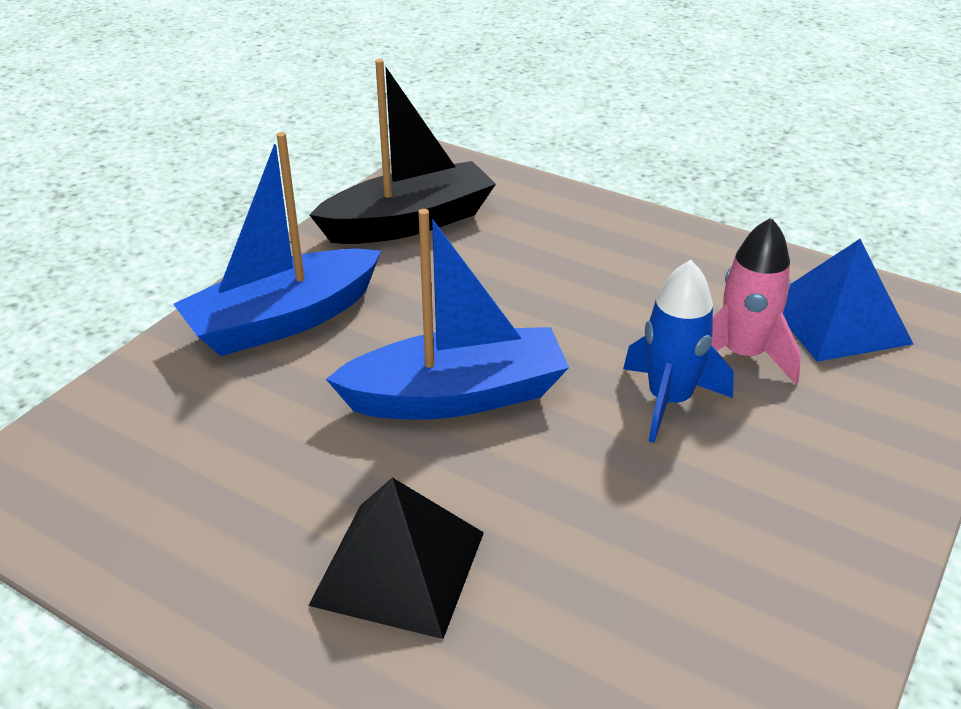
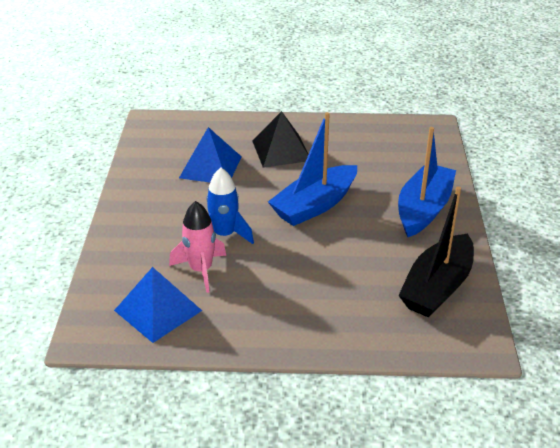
camera: 150 degrees right, 0 degrees up
(607, 588) = (210, 167): none -> blue pyramid

